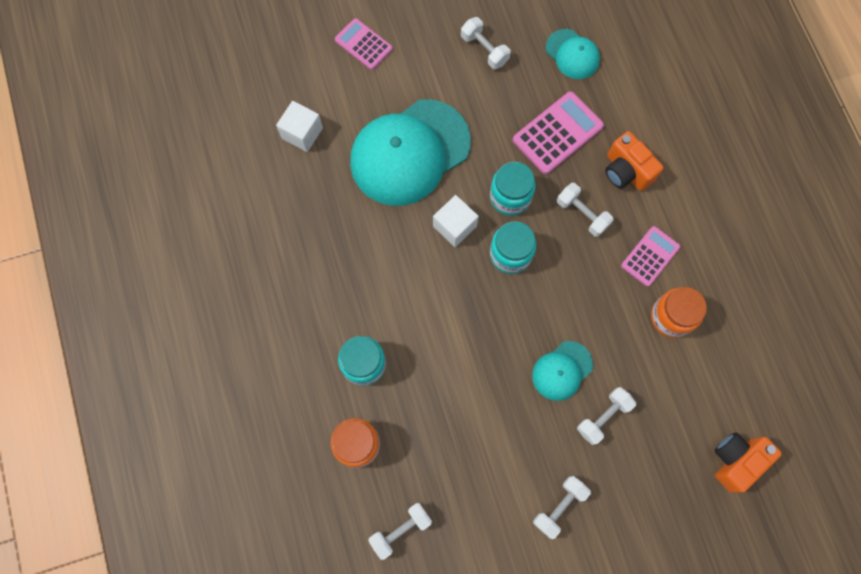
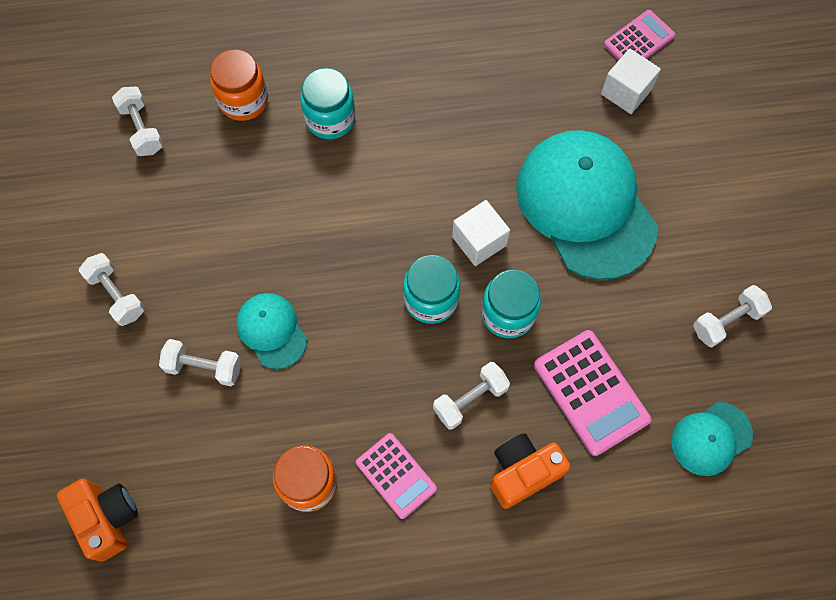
camera: 100 degrees right, 5 degrees down
(363, 44) = (744, 175): pink calculator -> pink calculator (639, 40)
(603, 417) = (204, 367): white dumbbell -> white dumbbell turned 45 degrees counterclockwise

